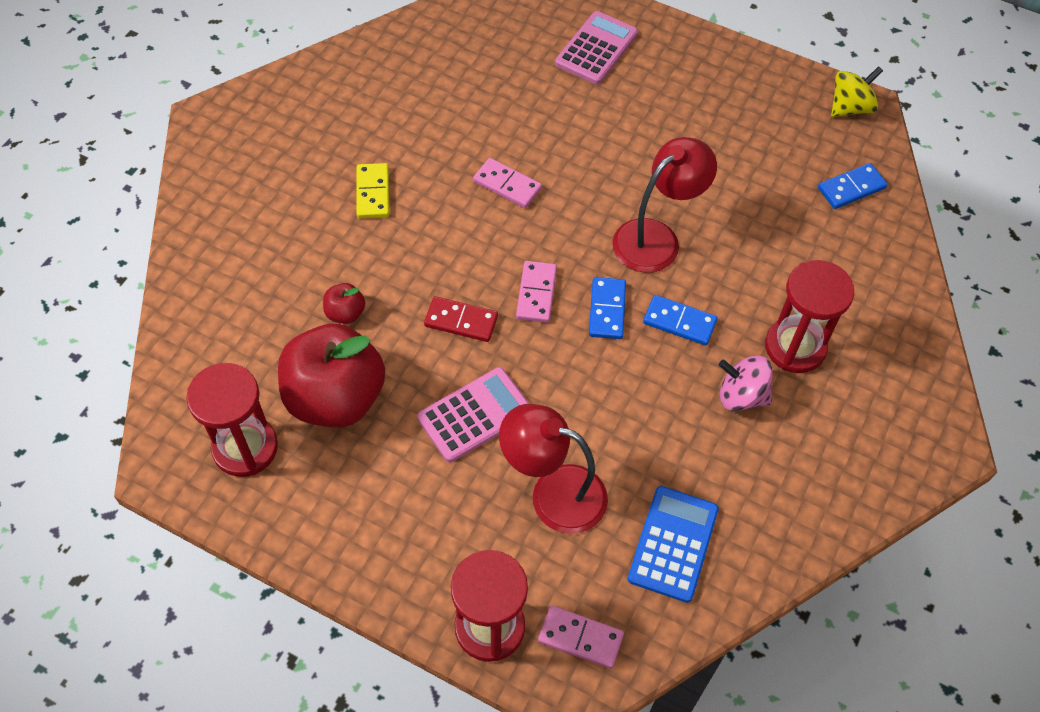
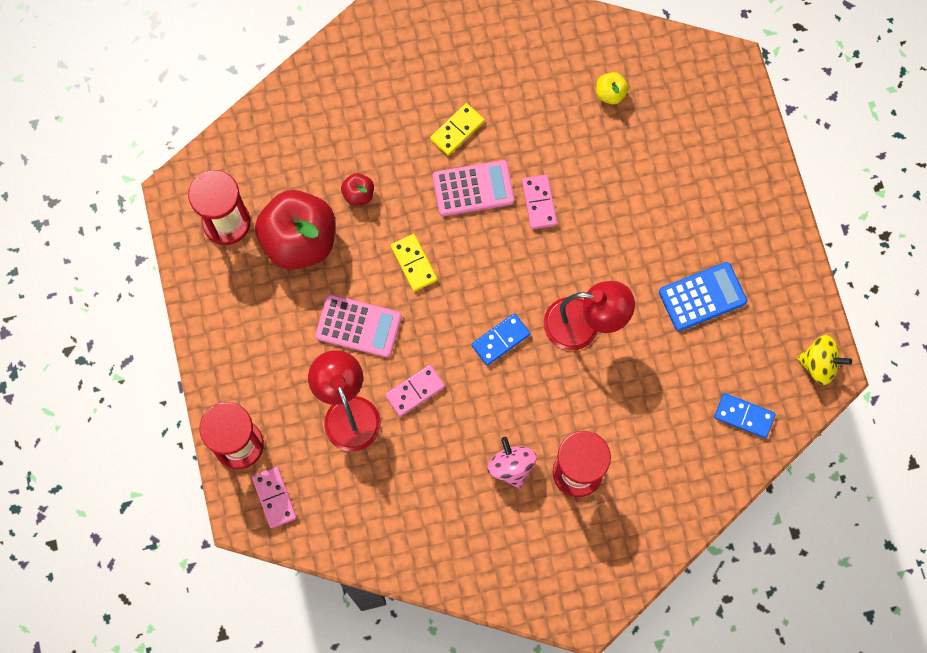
camera: 50 degrees right, 15 degrees up
(461, 321) = (413, 263): red domino -> yellow domino
(465, 67) = (610, 94): none -> yellow apple
(536, 293) = (474, 289): pink domino -> pink domino (415, 391)
(596, 48) = (709, 160): pink calculator -> pink calculator (473, 188)
(673, 544) = (375, 503): blue calculator -> blue calculator (702, 297)
(679, 322) = (531, 389): blue domino -> none

